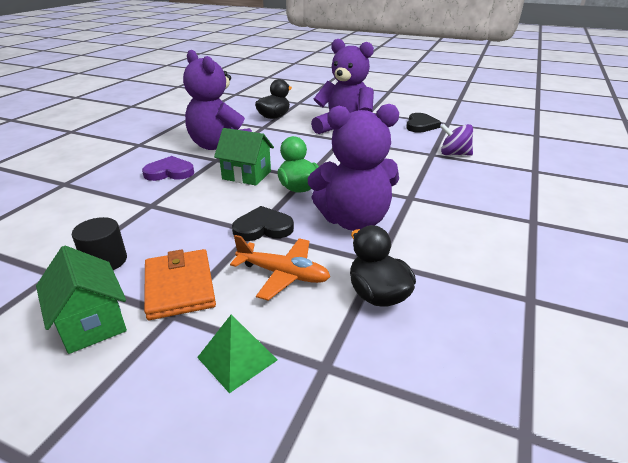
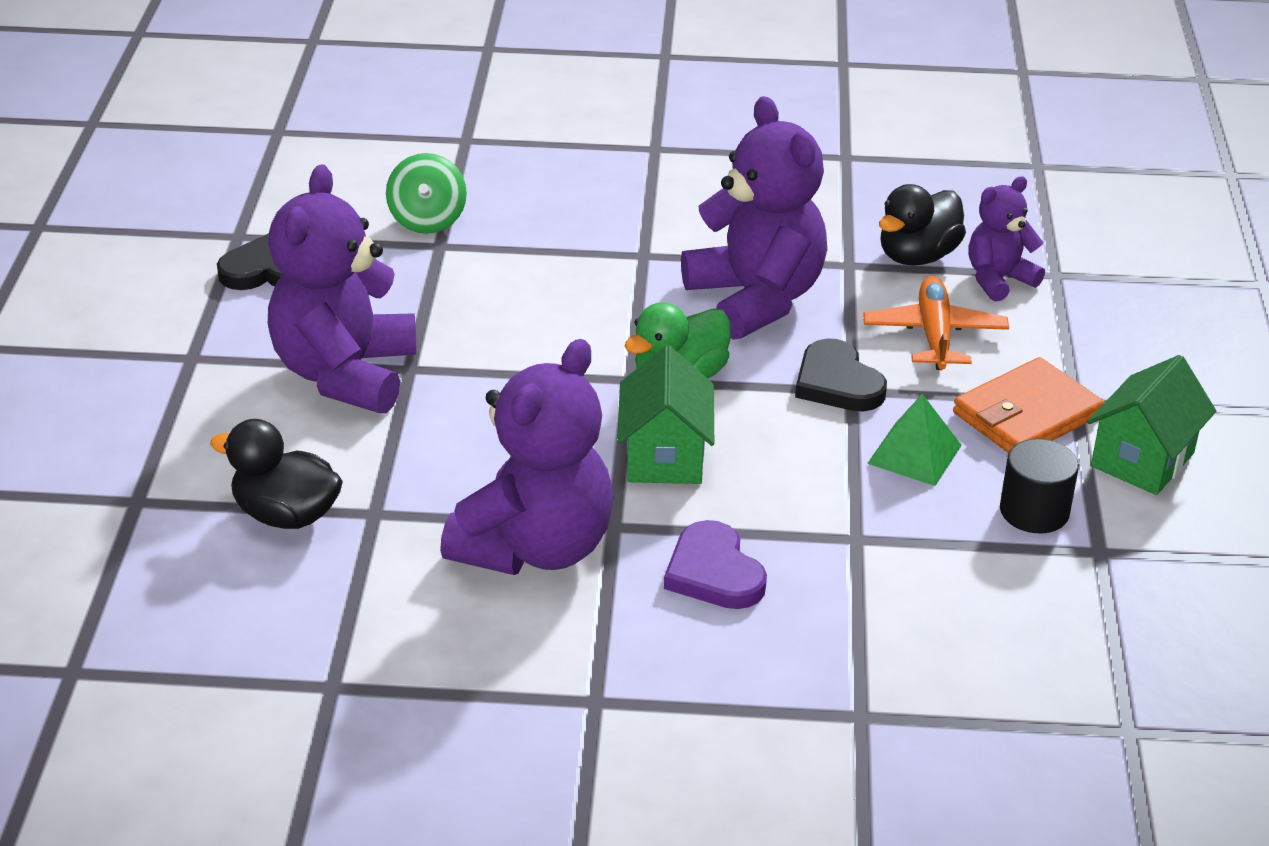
camera: 110 degrees left, 5 degrees up
(237, 358) = (1093, 331): green pyramid -> green pyramid (914, 454)
(331, 327) = (998, 279): none -> purple teddy bear
(454, 154) = (427, 220): purple spinning top -> green spinning top

